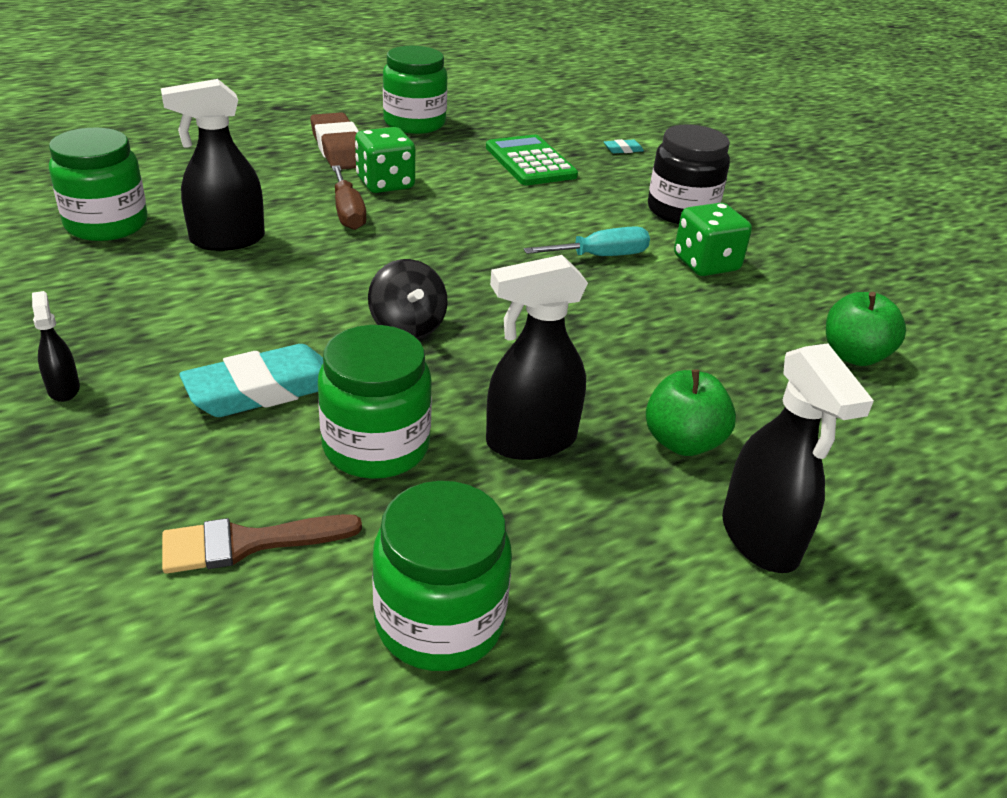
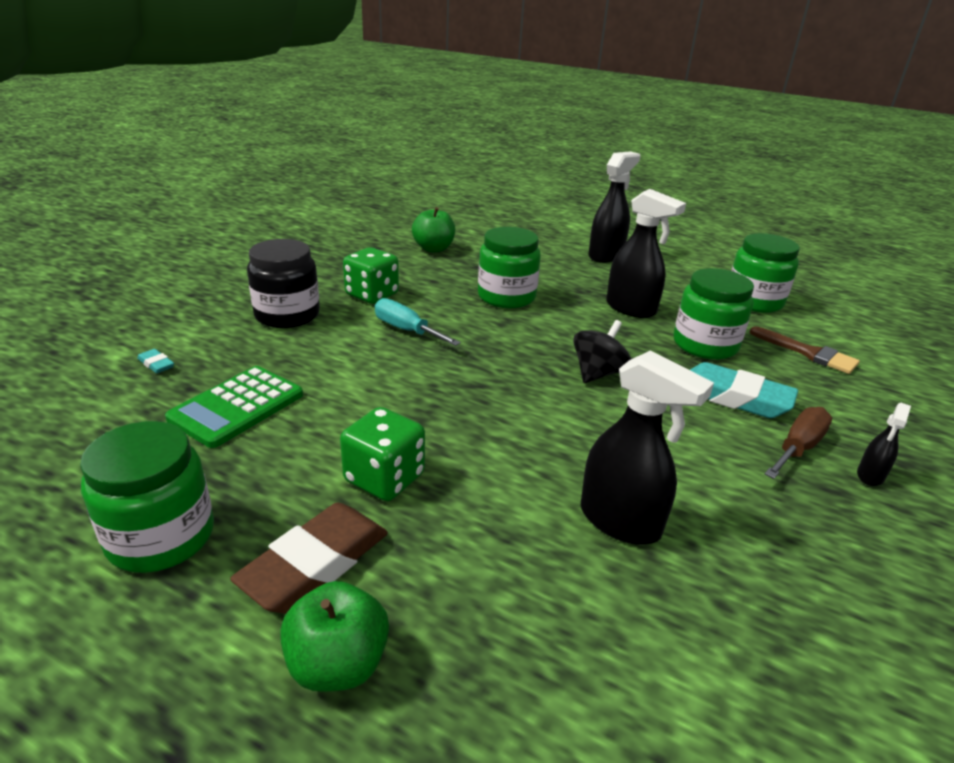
camera: 120 degrees left, 5 degrees down
(106, 224) = (721, 643): green jar -> green jar (506, 297)
(348, 213) = (476, 472): brown screwdriver -> brown screwdriver (798, 448)
(682, 442) = (571, 276): green apple -> green apple (338, 664)

